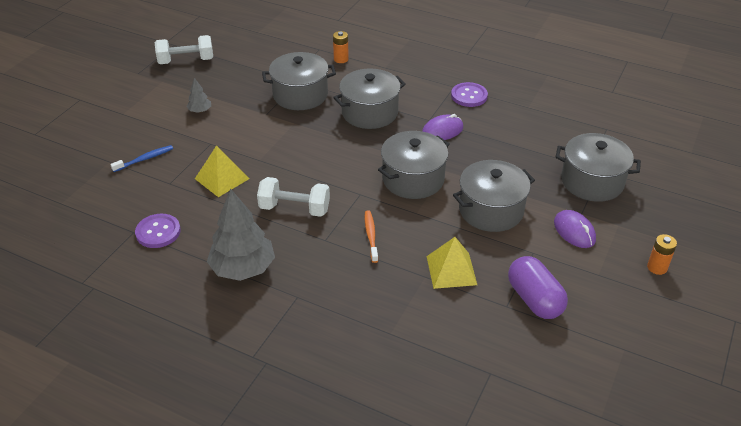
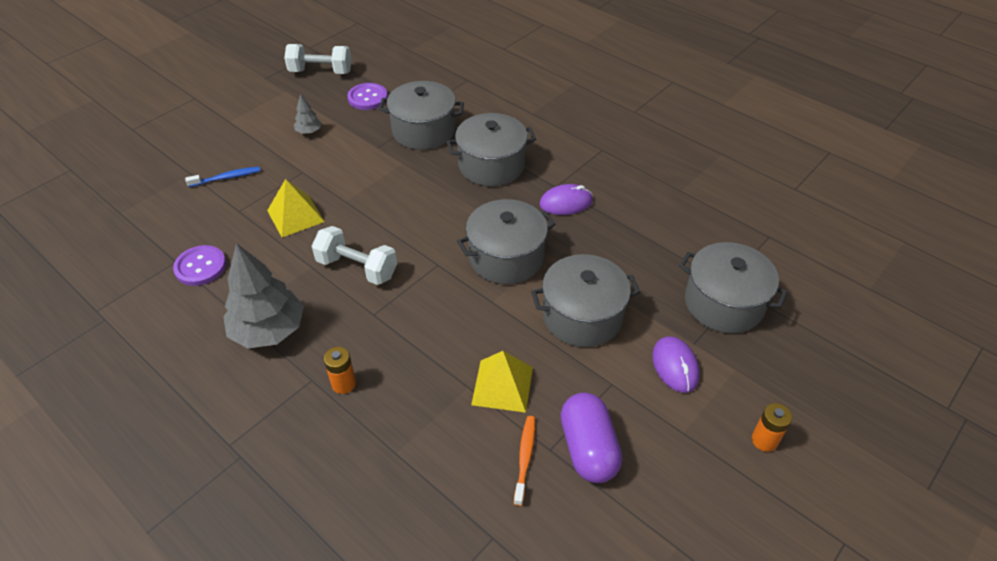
camera: 15 degrees right, 5 degrees up
(341, 59) = (486, 96): orange battery -> orange battery (343, 384)
(371, 236) = (427, 320): orange toothbrush -> orange toothbrush (525, 458)
(469, 96) = (615, 164): purple button -> purple button (367, 98)

